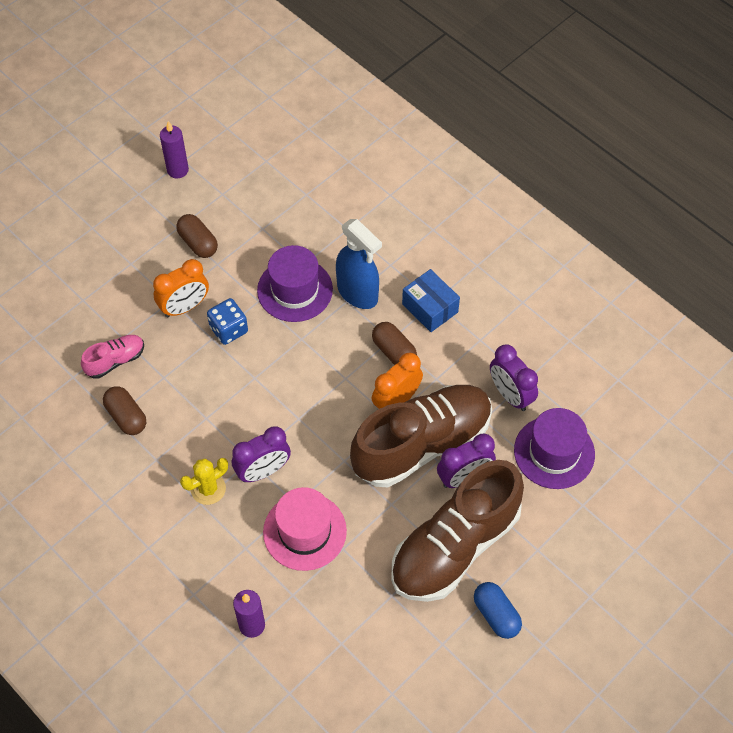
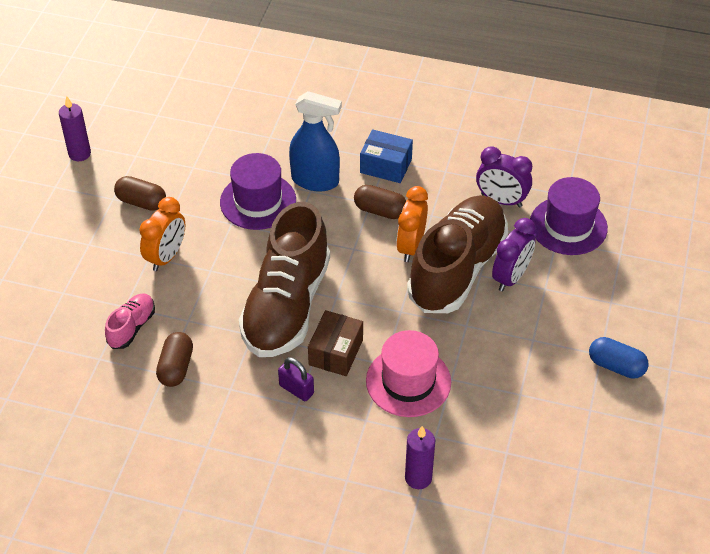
camera: 30 degrees left, 10 degrees down
(126, 417) = (176, 367): brown capsule -> brown capsule turned 75 degrees clockwise
(208, 489) = (296, 389): yellow cactus -> purple padlock
(229, 329) = (221, 257): blue dice -> none
(263, 471) = (336, 352): purple clock -> brown box
(455, 546) = (543, 331): brown shoe -> brown shoe (286, 306)

